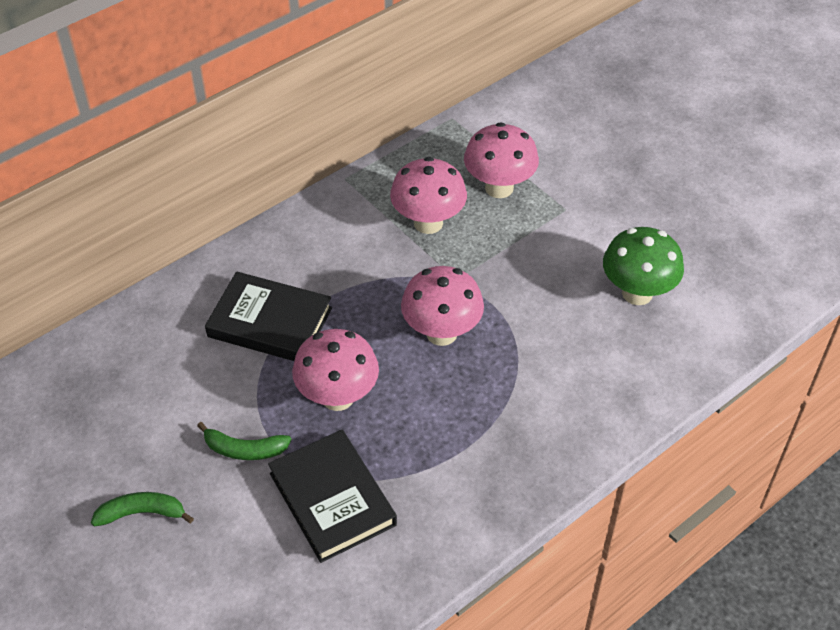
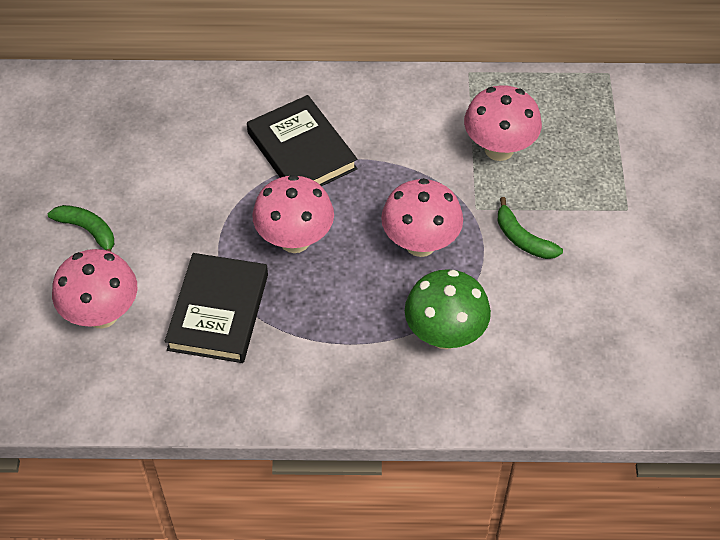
camera: 40 degrees right, 5 degrees up
(244, 449) = (194, 233): green banana -> green banana (522, 239)
(499, 188) = (588, 156): pink mushroom -> pink mushroom (102, 314)
(637, 293) = (615, 318): green mushroom -> green mushroom (445, 335)

